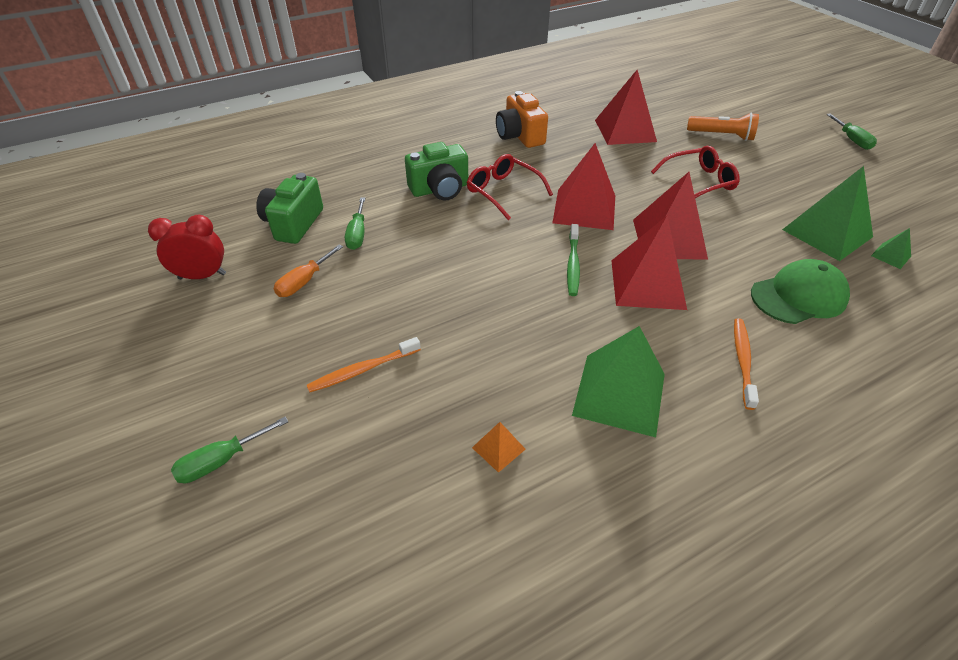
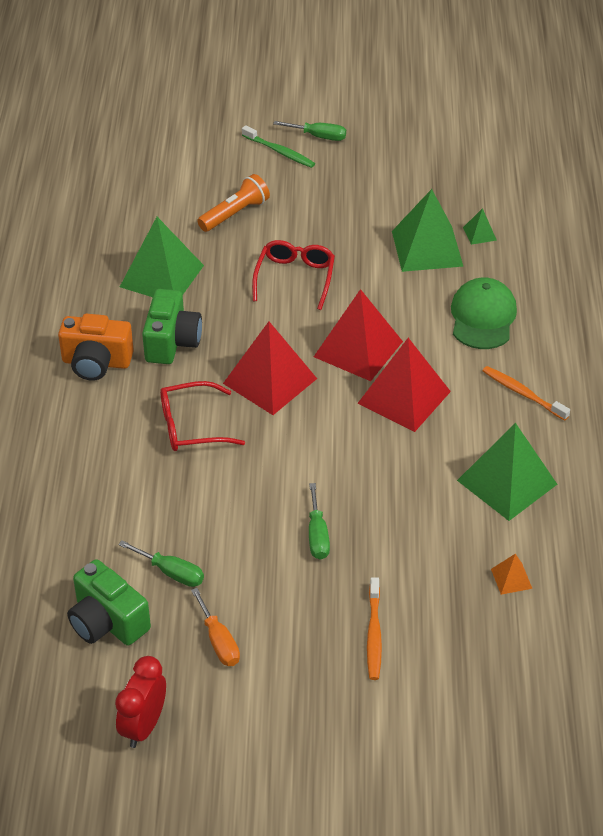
camera: 60 degrees left, 0 degrees up
(221, 461) = (414, 761): green screwdriver -> green screwdriver (317, 535)
(440, 189) = (144, 474): green camera -> green camera (172, 342)
(573, 264) = (343, 432): green toothbrush -> green toothbrush (279, 152)
(625, 130) = (161, 276): red pyramid -> green pyramid

